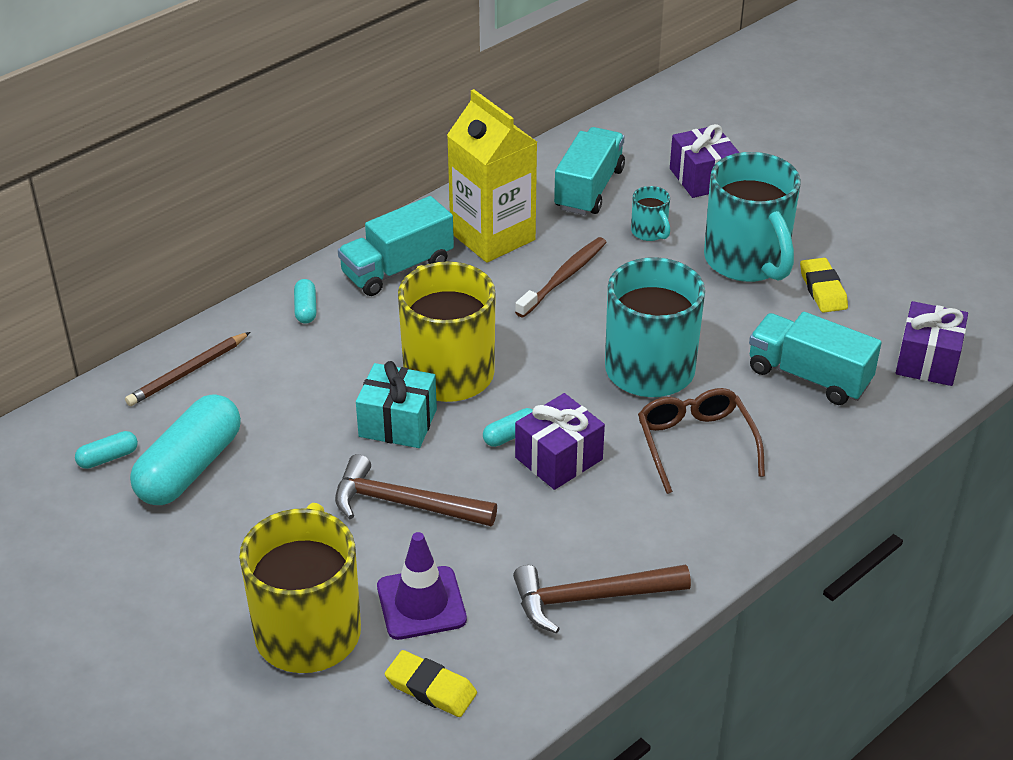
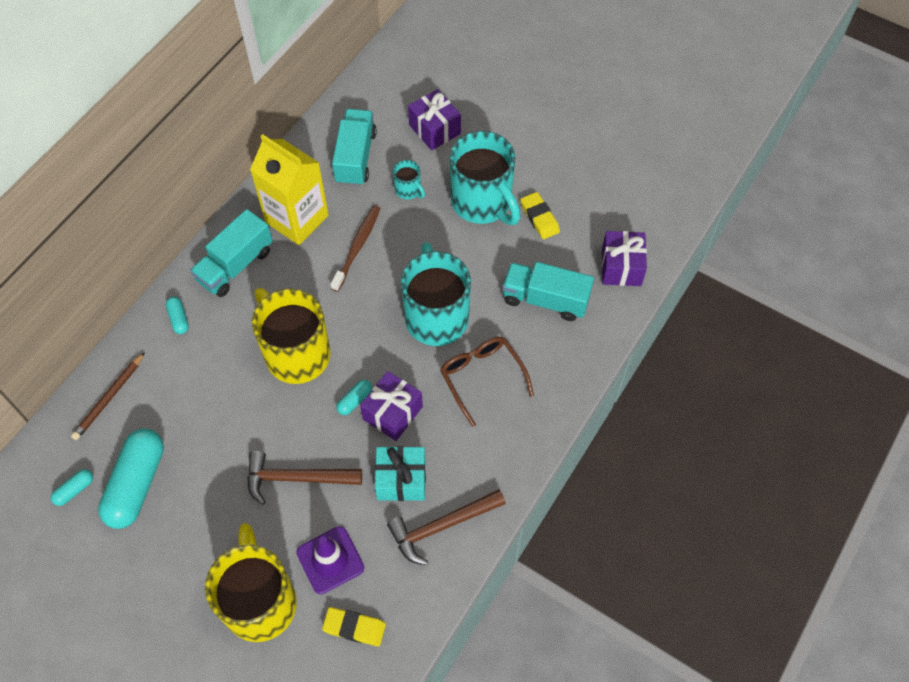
camera: 15 degrees left, 20 degrees up
(398, 423) = (273, 408): turquoise gift -> turquoise gift (401, 480)

